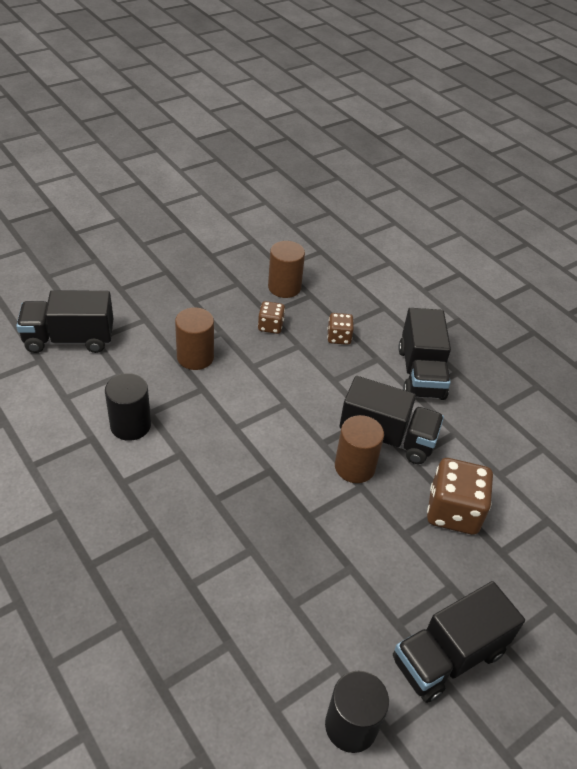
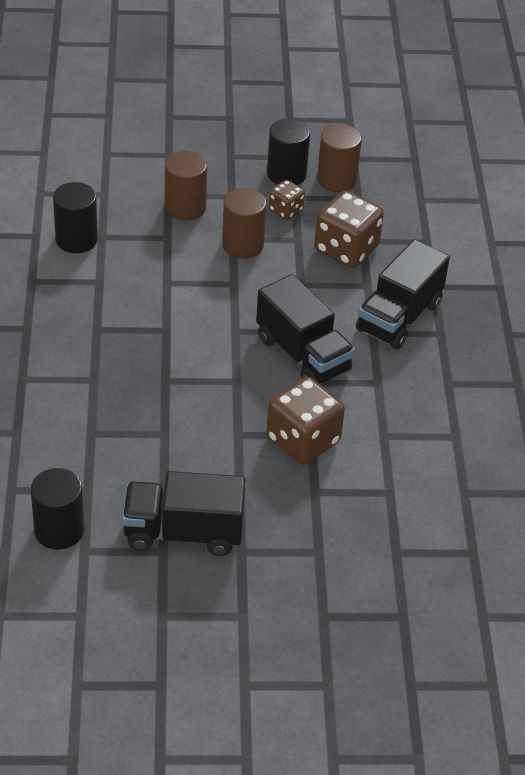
camera: 35 degrees right, 0 degrees up
(69, 339) = (84, 144): black truck -> none
(246, 298) = (286, 174): none -> black cylinder
(339, 337) = (346, 249): brown dice -> brown dice, size x1.86
(354, 467) = (246, 363): brown cylinder -> brown cylinder (242, 245)

